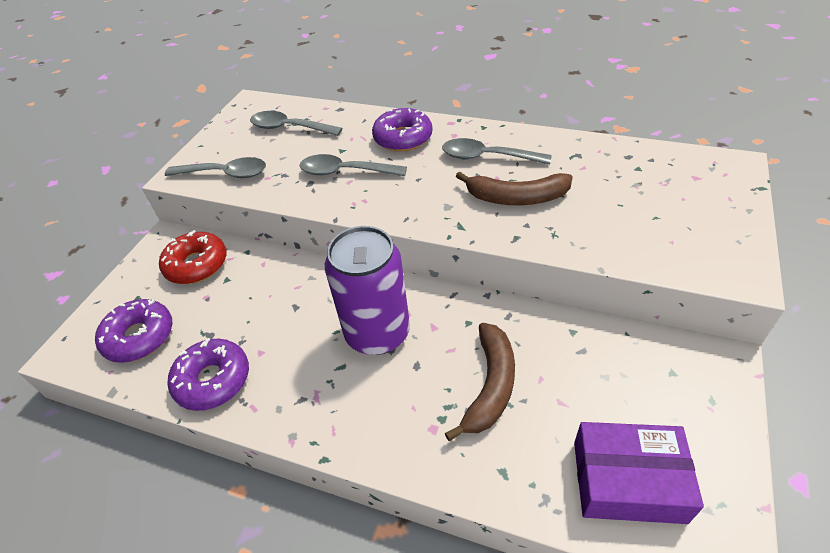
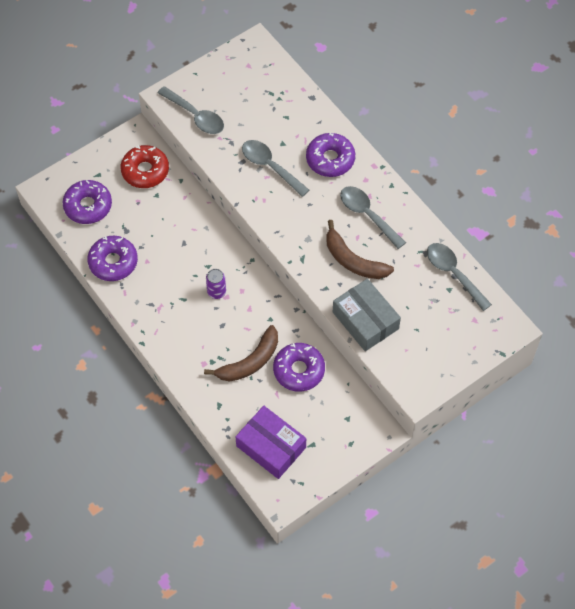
camera: 30 degrees right, 15 degrees up
(289, 128) = (264, 95): grey spoon -> grey spoon (453, 273)
(377, 333) = (216, 292): purple can -> purple can, size x0.42
(558, 356) = (299, 370): none -> purple donut
(595, 241) = (365, 320): none -> grey box

